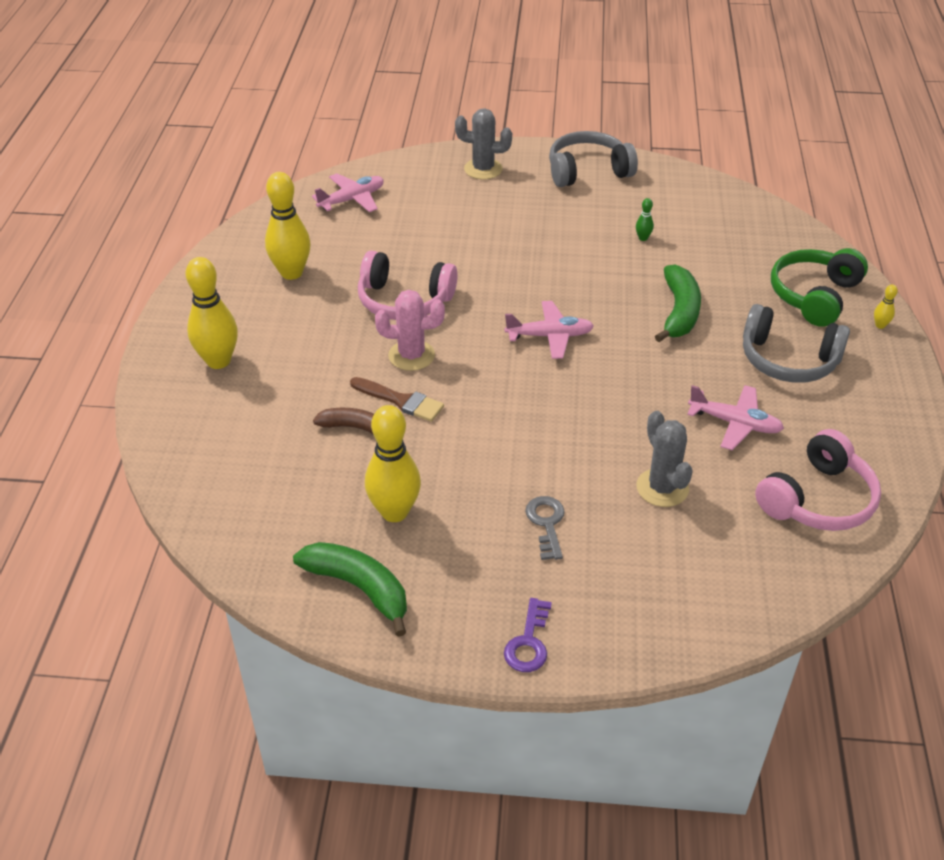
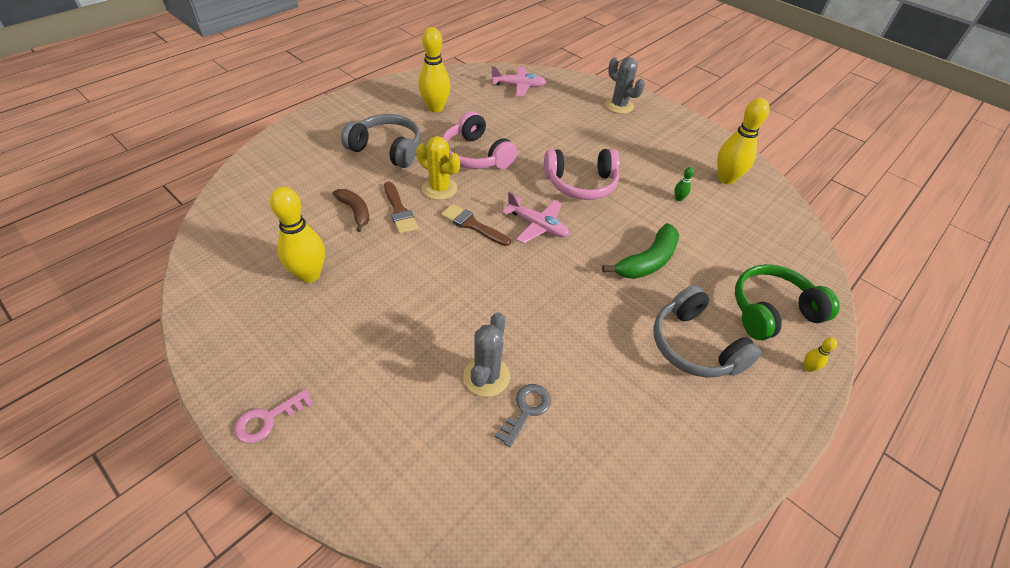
camera: 35 degrees right, 5 degrees up
(218, 361) = (338, 133): yellow bowling pin -> yellow bowling pin (726, 179)
(359, 588) = (231, 307): green banana -> none
(411, 355) = (439, 188): pink cactus -> yellow cactus
(489, 371) = (472, 225): none -> brown brush
(528, 642) = (268, 419): purple key -> pink key
(546, 523) = (382, 345): grey key -> grey key (526, 410)
(588, 171) = (689, 138): grey headphones -> grey headphones (387, 149)
(735, 423) = (596, 366): pink plane -> none
(817, 499) = (593, 472): pink headphones -> pink headphones (581, 183)

